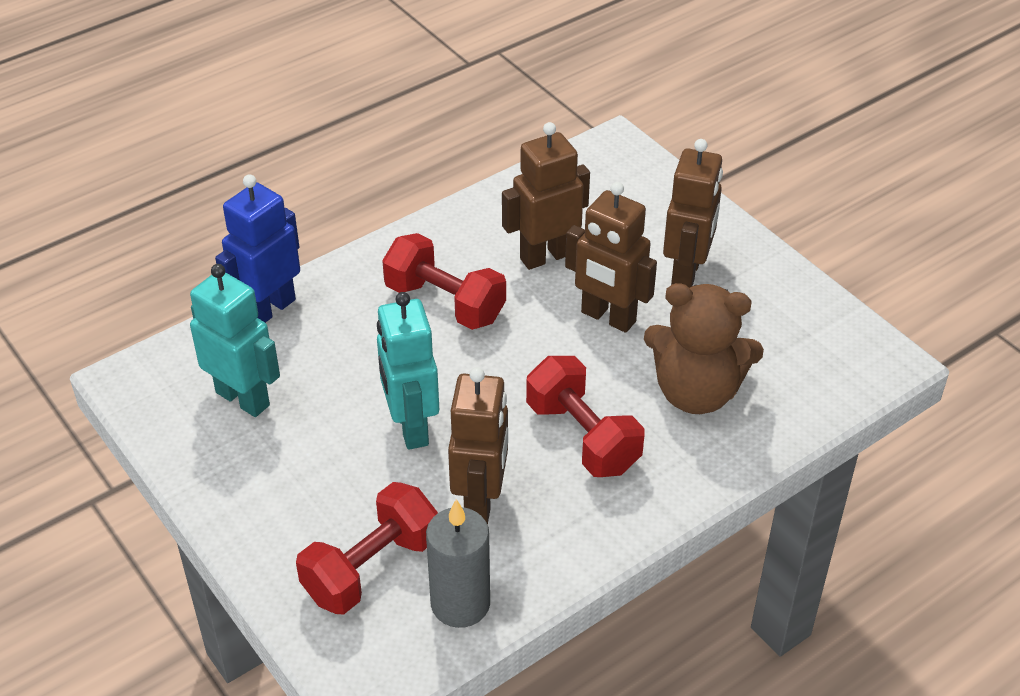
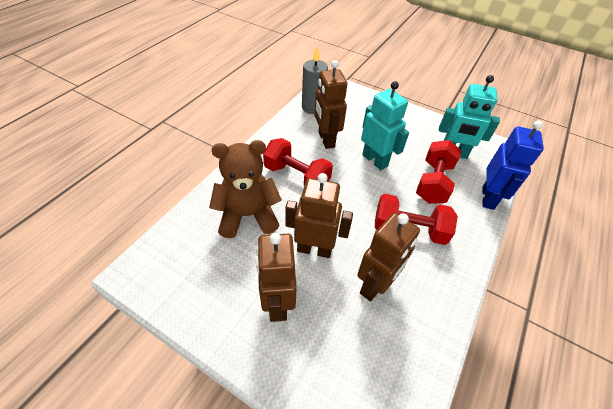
camera: 155 degrees right, 5 degrees up
(371, 568) = (351, 110): red dumbbell -> red dumbbell (433, 182)

